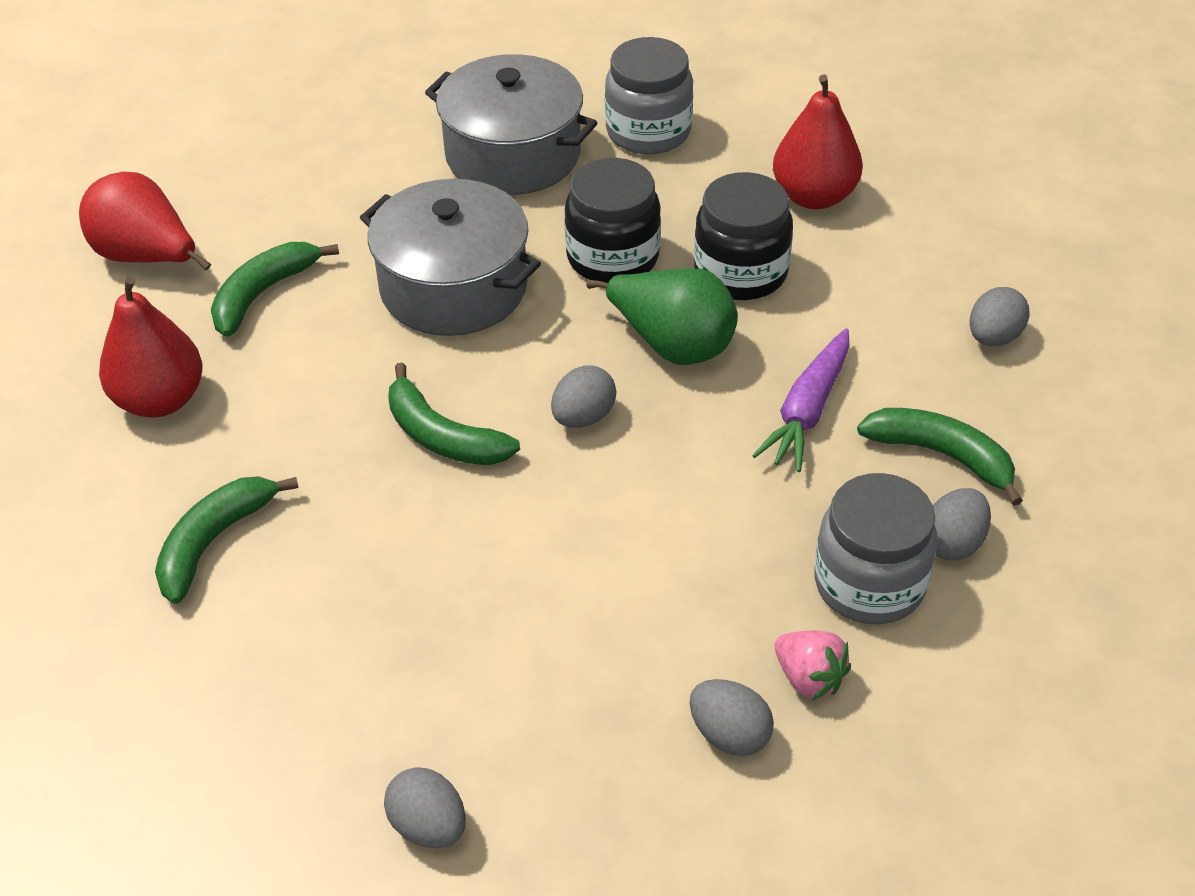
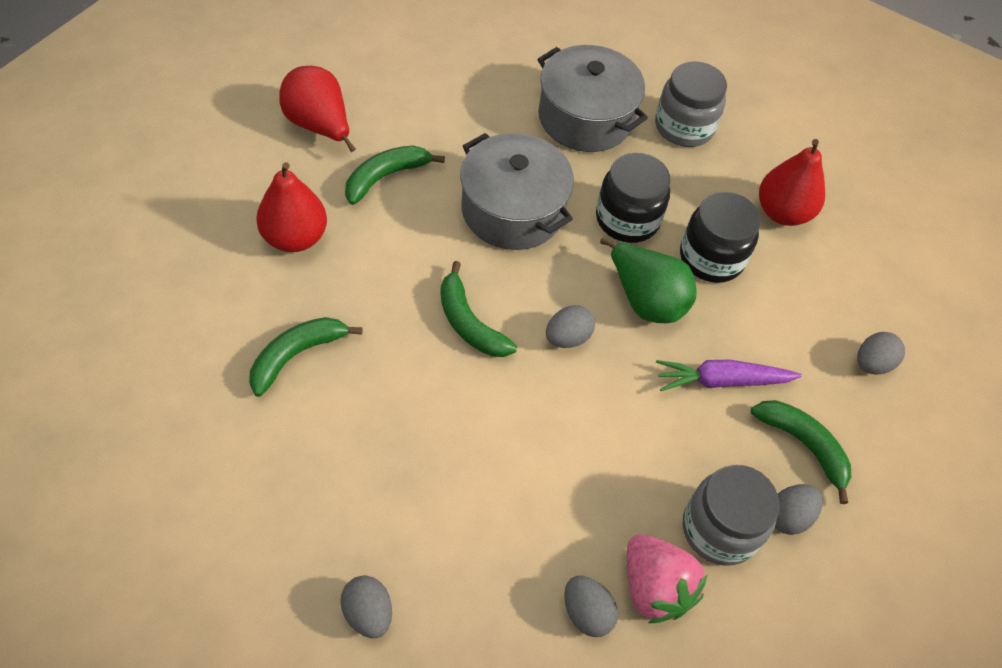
camera: 10 degrees right, 10 degrees up
(807, 411) = (722, 381): purple carrot -> purple carrot turned 45 degrees clockwise
(809, 678) = (654, 588): pink strawberry -> pink strawberry, size x1.59

